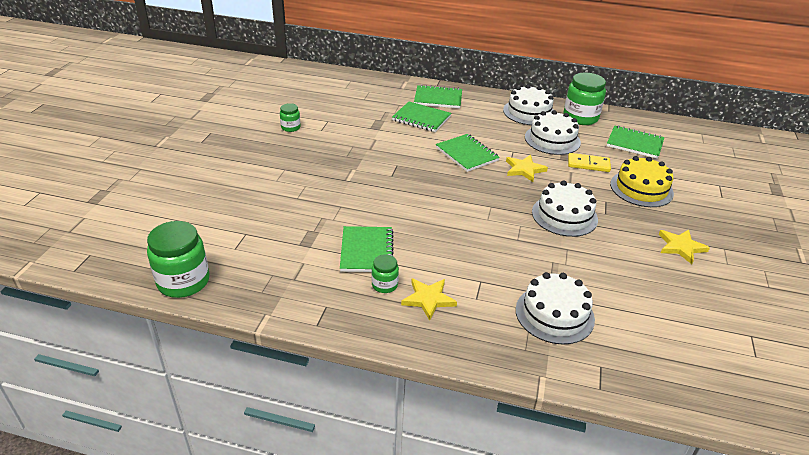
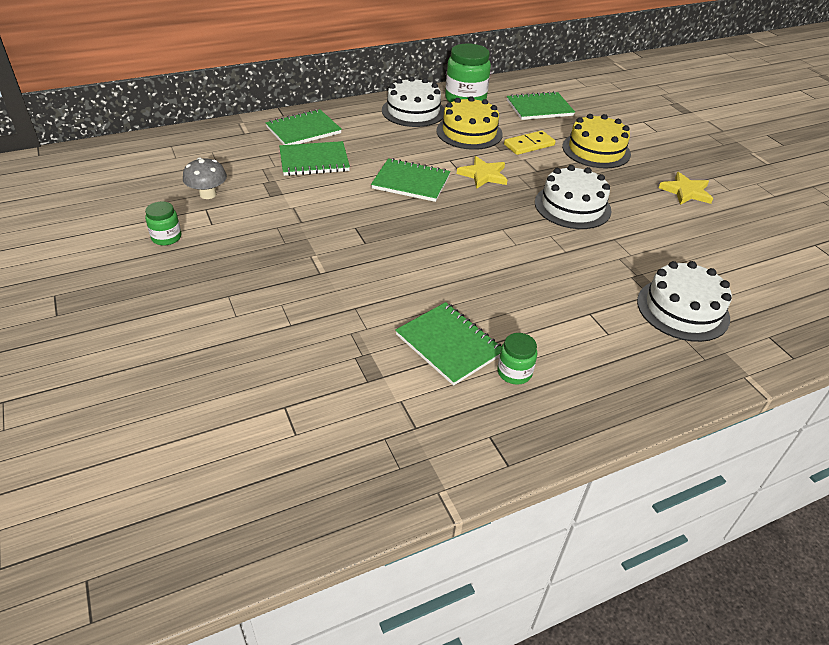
camera: 40 degrees left, 5 degrees up
(183, 281) = (285, 522): green jar -> none
(338, 114) = (208, 194): none -> grey mushroom
(428, 299) = (571, 361): yellow star -> none
(552, 139) = (469, 132): white cake -> yellow cake

